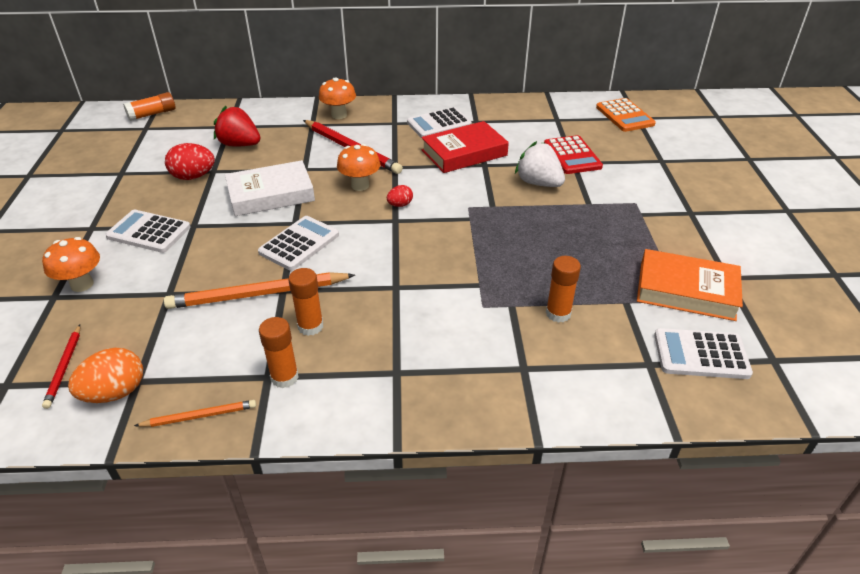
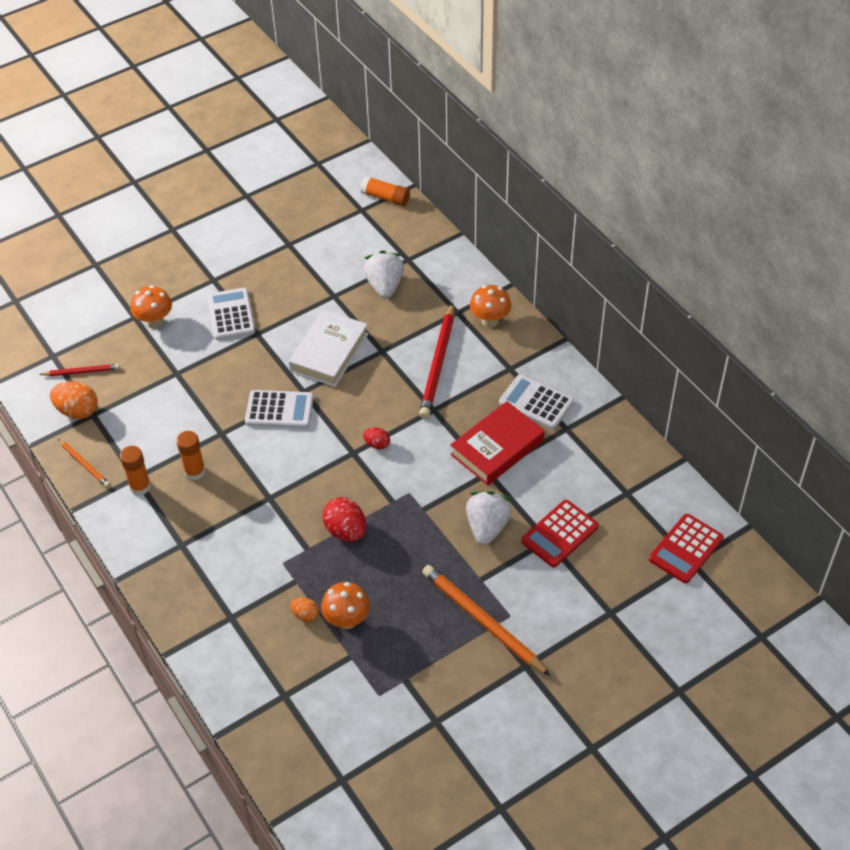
camera: 60 degrees right, 10 degrees up
(64, 367) = (81, 371): red pencil -> red pencil turned 150 degrees counterclockwise
(193, 177) = (317, 290): red egg -> red egg (346, 531)
(240, 145) = (385, 286): red strawberry -> white strawberry
(258, 294) = (207, 422): orange pencil -> orange pencil (482, 621)
(271, 194) = (329, 352): white book -> white book turned 75 degrees clockwise
(360, 185) = (385, 402): orange mushroom -> orange mushroom (347, 620)
(464, 153) = (497, 447): red book -> red book turned 75 degrees counterclockwise
(558, 313) = (305, 615): orange glue stick -> orange egg
(624, 116) = (686, 549): orange calculator -> red calculator
(686, 291) = (394, 695): orange book -> none
(701, 354) = (316, 727): white calculator -> none

